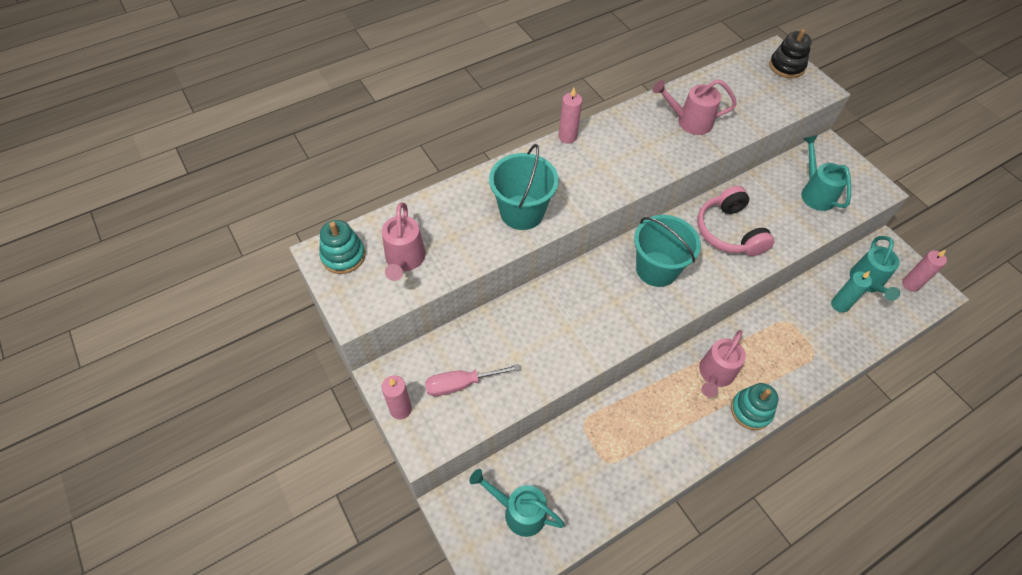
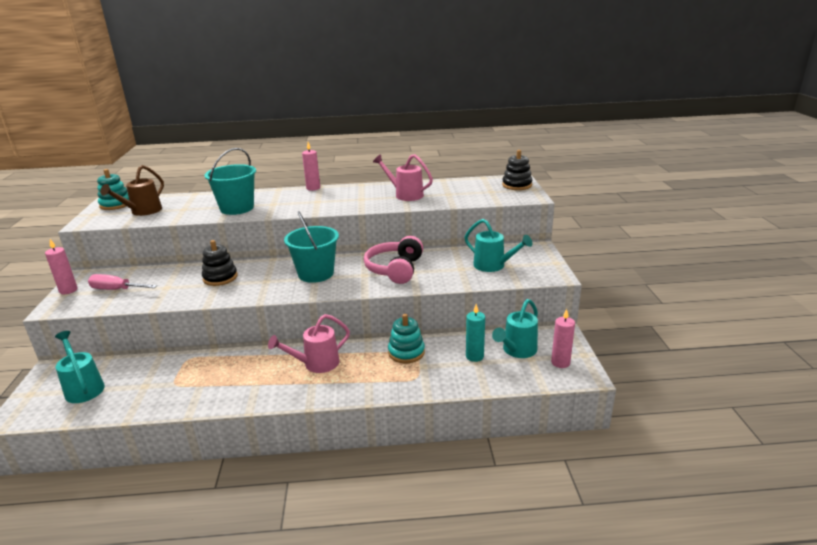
camera: 30 degrees right, 30 degrees down
(404, 260) = (142, 212): pink watering can -> brown watering can
(559, 315) = (220, 278): none -> black stacking toy
(751, 410) = (318, 392): turquoise stacking toy -> turquoise stacking toy (406, 352)
(815, 192) = (493, 266): turquoise watering can -> turquoise watering can turned 120 degrees clockwise

